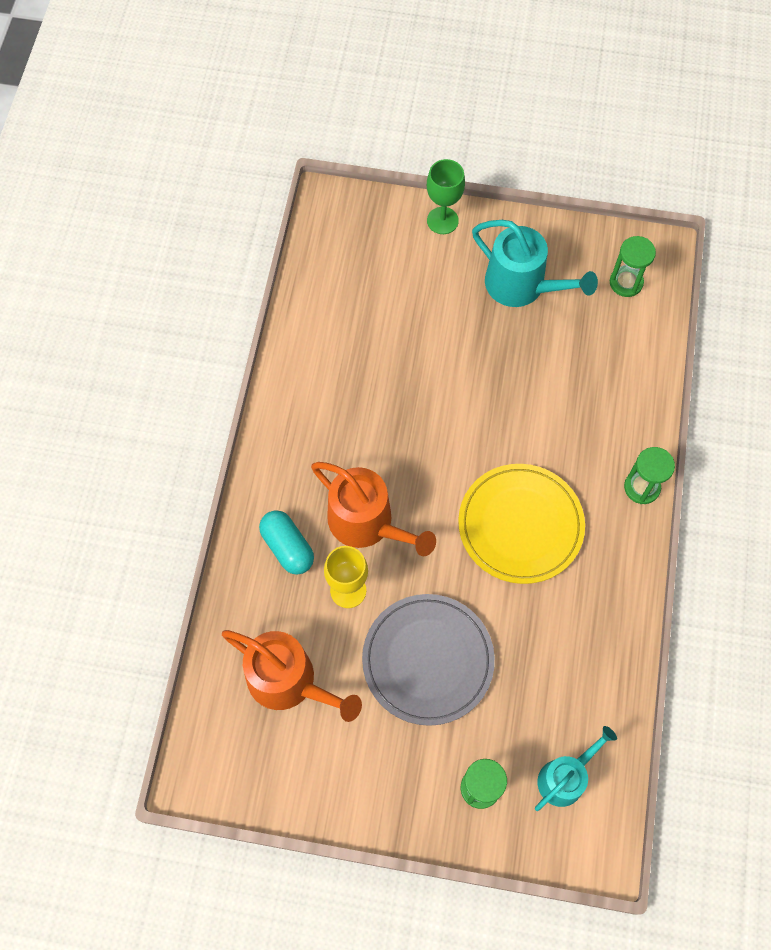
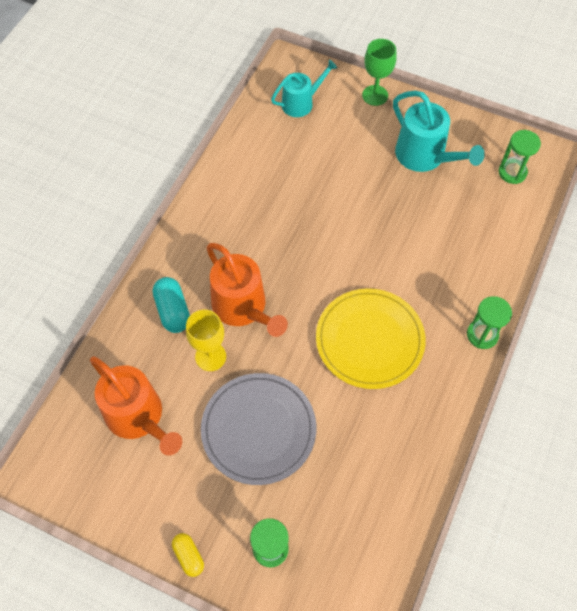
camera: 15 degrees right, 5 degrees down
(395, 820) = (189, 556): none -> yellow capsule
(565, 777) = (347, 560): turquoise watering can -> turquoise watering can (301, 103)

